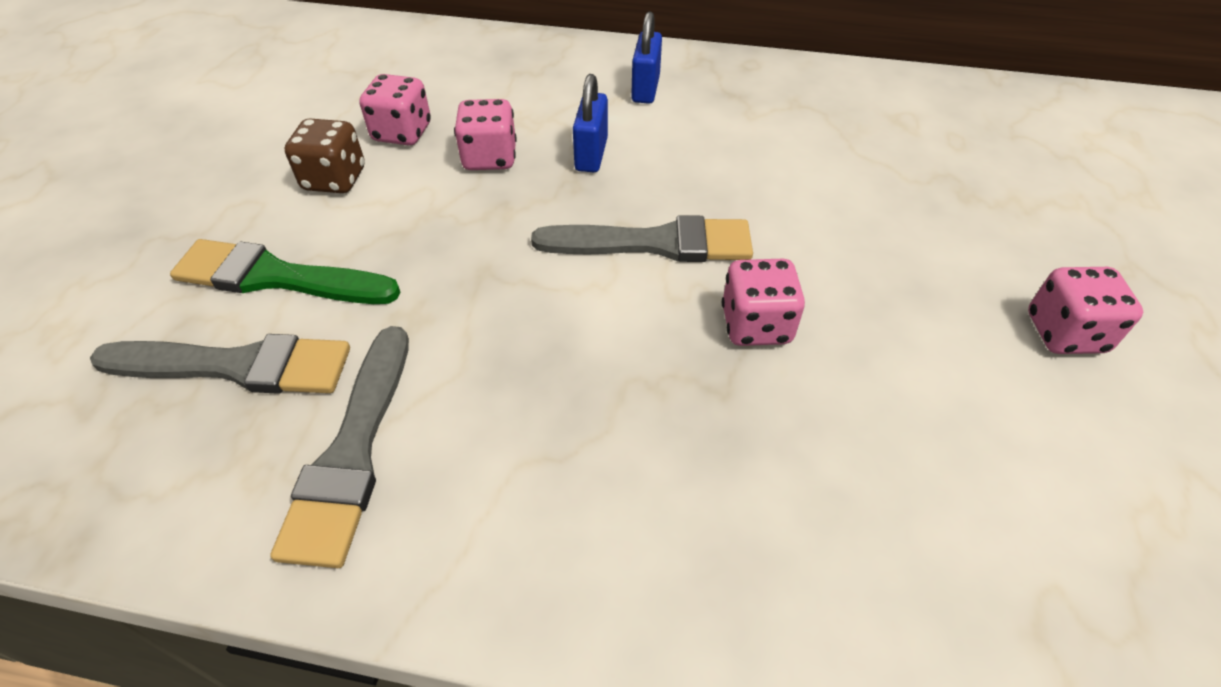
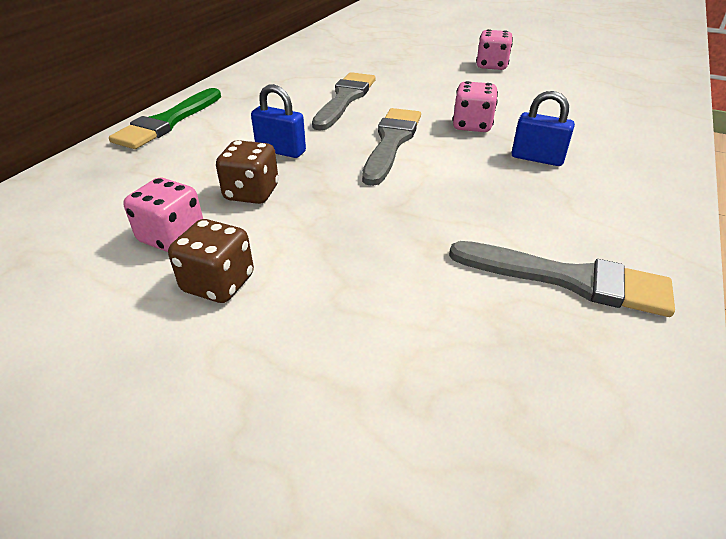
camera: 75 degrees left, 10 degrees down
(237, 366) = (472, 350): grey brush -> grey brush (345, 99)
(277, 277) = (356, 325): green brush -> green brush (168, 122)
(489, 158) = (251, 193): pink dice -> brown dice
(645, 89) = (216, 121): blue padlock -> blue padlock (537, 158)

